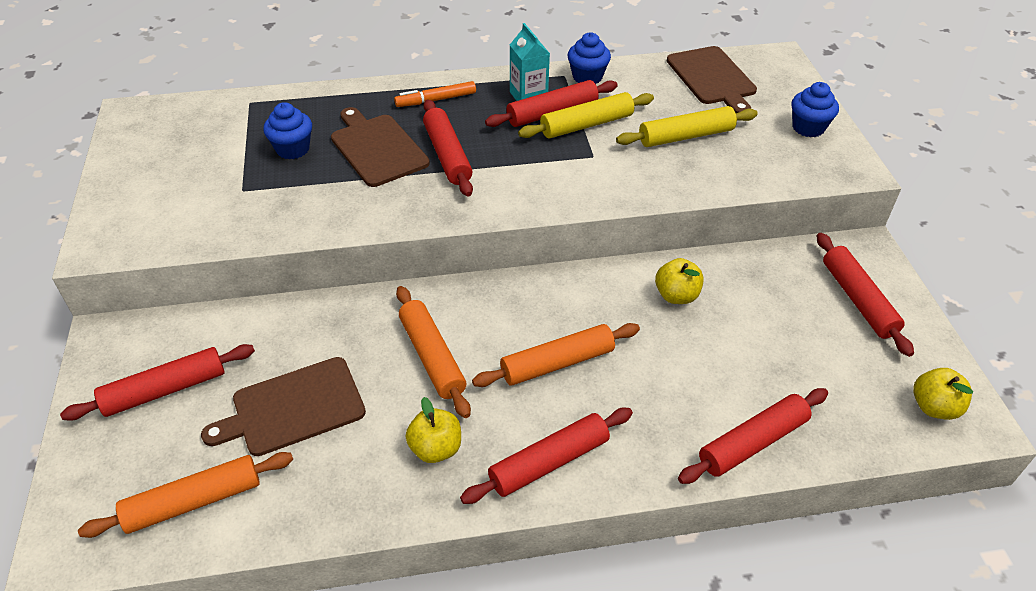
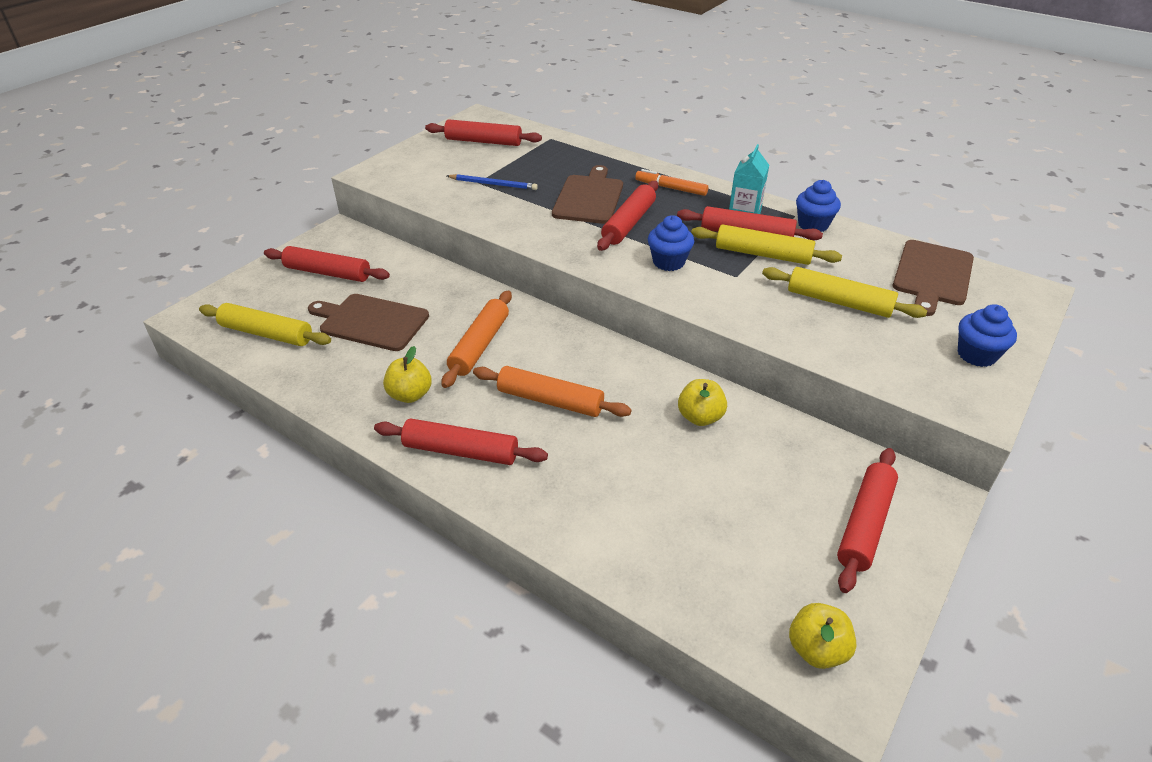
camera: 45 degrees right, 5 degrees down
(194, 502) = (266, 334): orange rolling pin -> yellow rolling pin
(262, 184) = (493, 184): none -> blue pencil
(293, 149) = (537, 174): blue cupcake -> blue cupcake (668, 262)
(752, 443) = (614, 548): red rolling pin -> red rolling pin (483, 141)

